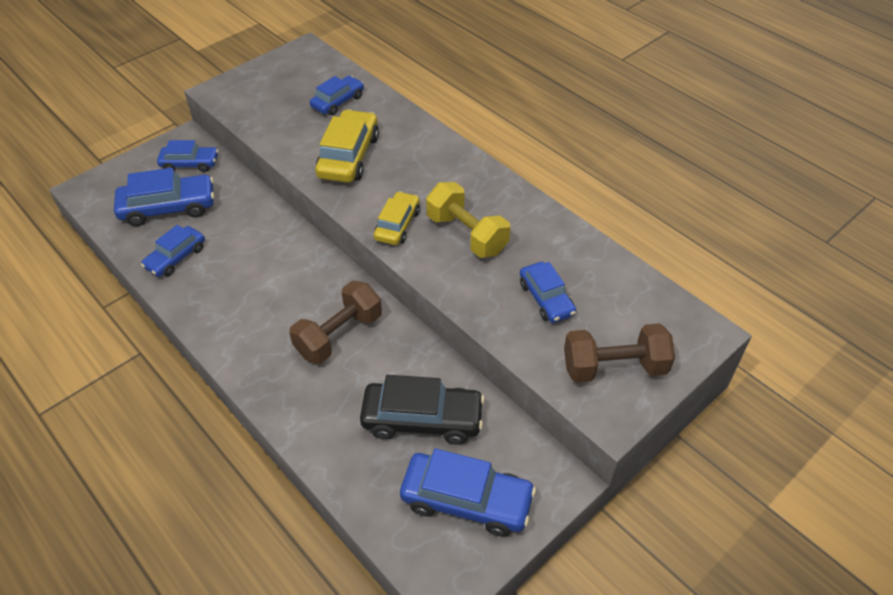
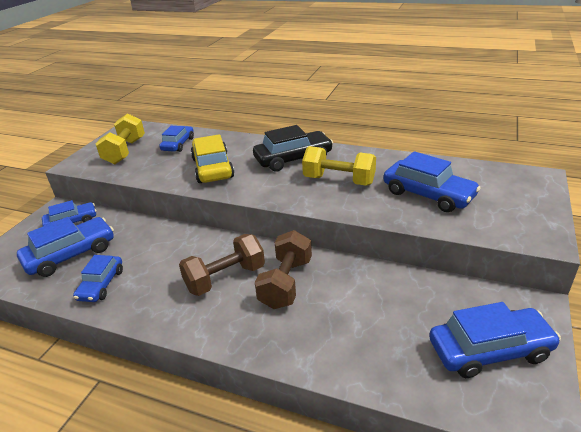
camera: 25 degrees left, 15 degrees down
(276, 91) = (125, 151): none -> yellow dumbbell
(397, 225) = (284, 191): yellow car -> none
(422, 419) = (402, 311): black car -> black car (293, 159)
(546, 298) = (428, 194): blue car -> blue car, size x1.57
(614, 367) = (513, 213): brown dumbbell -> brown dumbbell (225, 278)

